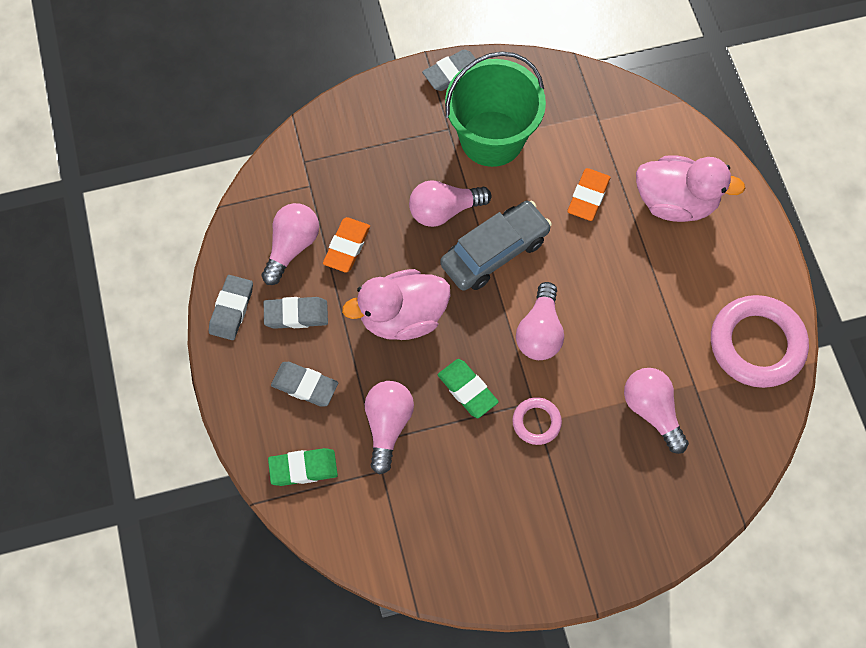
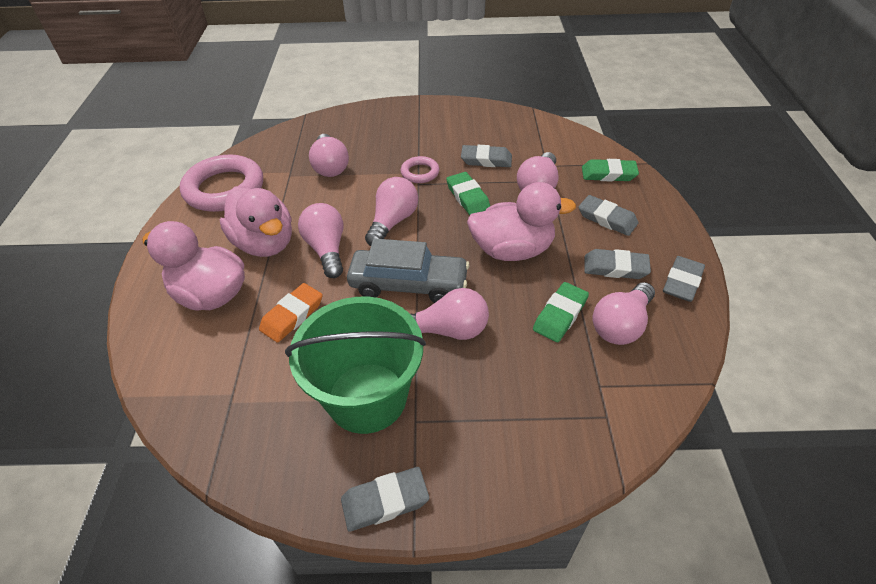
camera: 165 degrees left, 20 degrees down
(347, 247) = (560, 315): orange eraser -> green eraser
(460, 465) = (486, 160): none -> grey eraser
(495, 252) = (408, 284): grey car -> grey car turned 150 degrees counterclockwise
(593, 278) = (327, 249): none -> pink light bulb
(661, 273) = (265, 243): none -> pink duck

